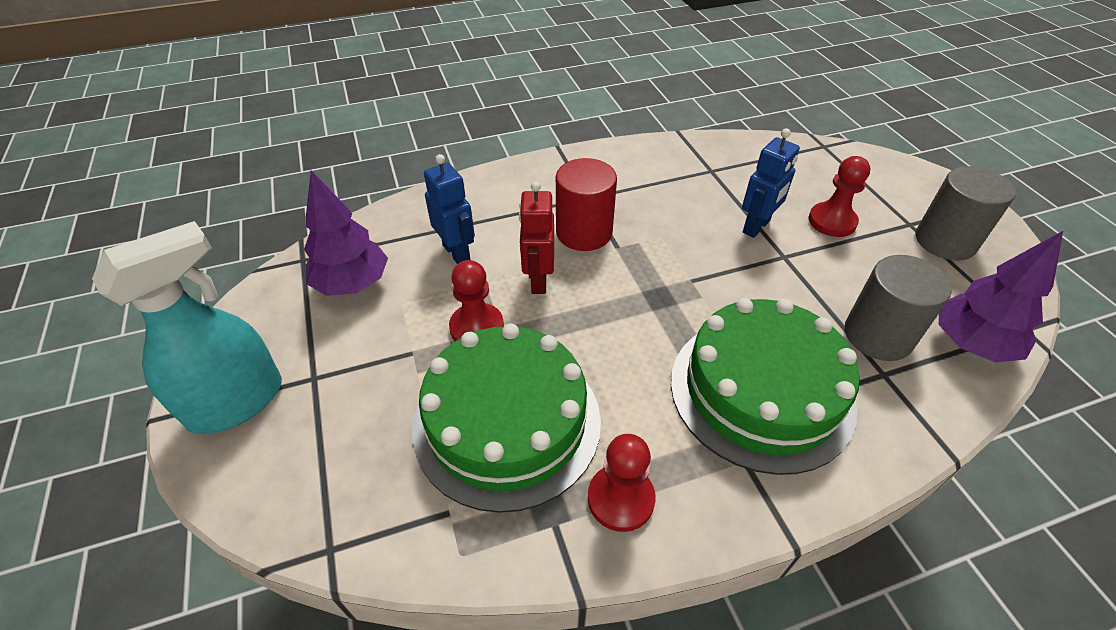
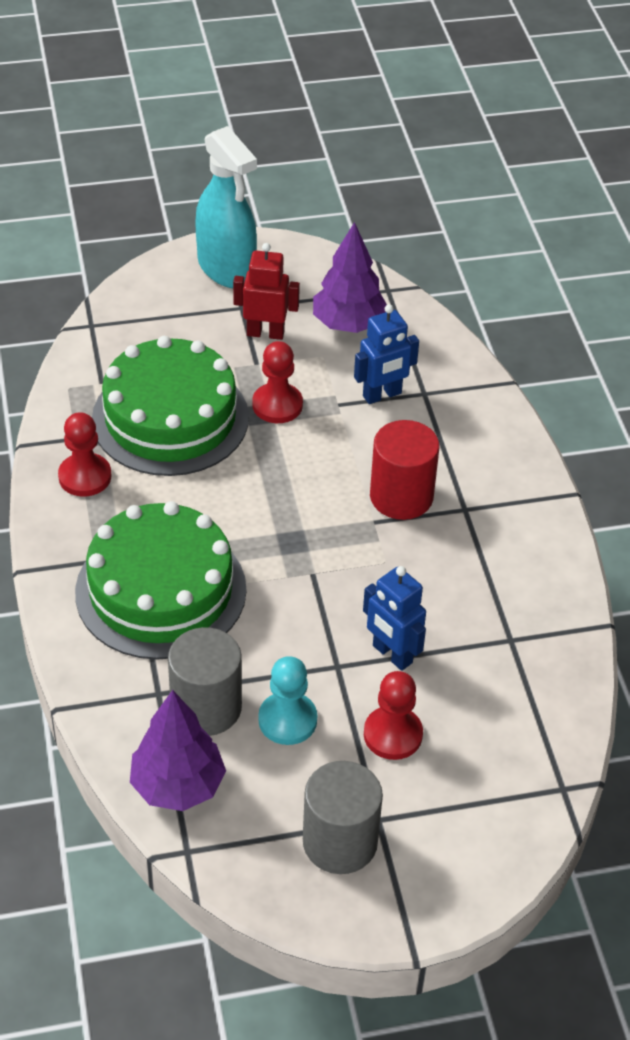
camera: 95 degrees right, 0 degrees up
(538, 280) = (332, 452): red robot -> red robot (265, 333)
(856, 280) = (287, 720): none -> turquoise pawn

